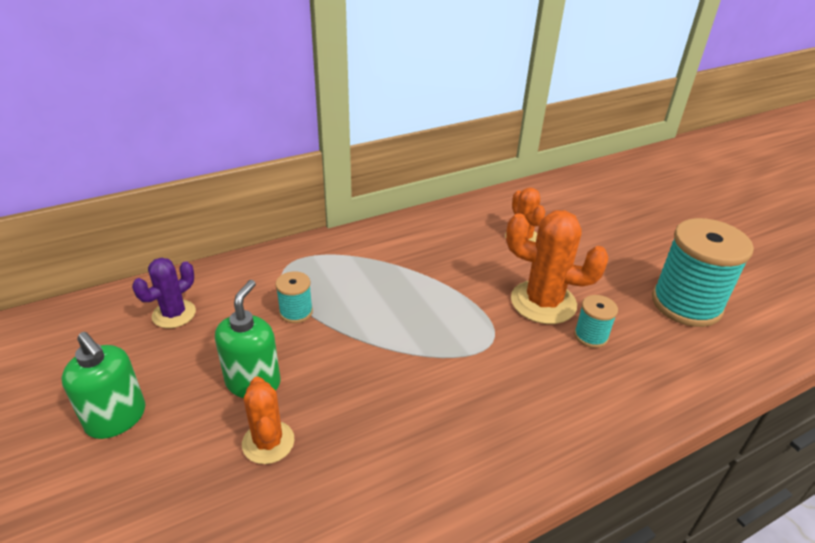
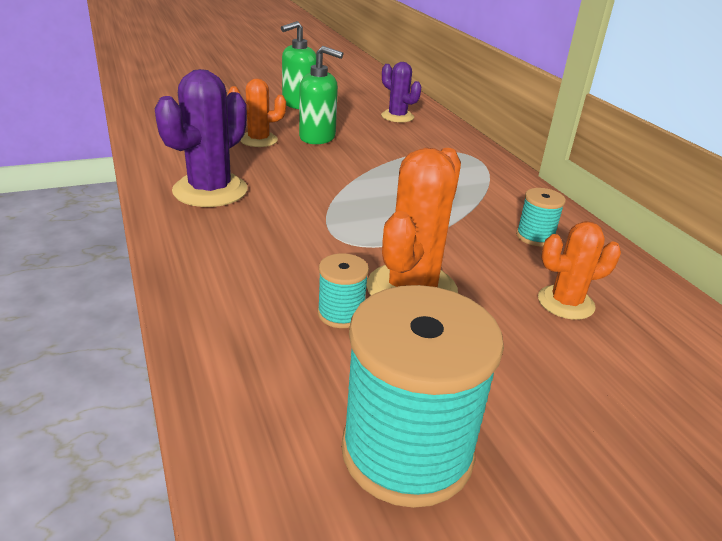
camera: 95 degrees right, 5 degrees down
(296, 312) = (398, 154): turquoise spool -> turquoise spool (535, 237)
(430, 460) = (210, 190): none -> purple cactus

